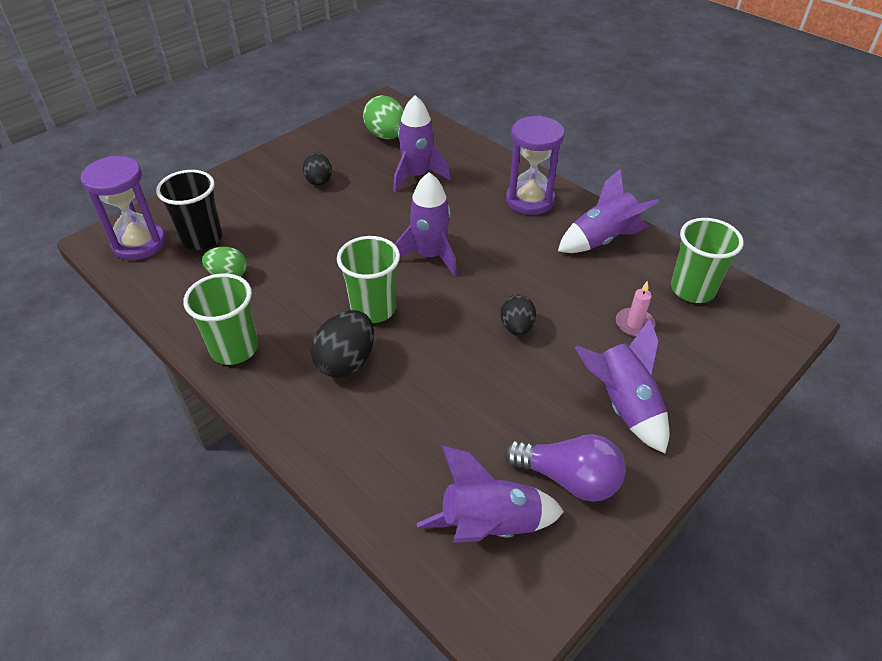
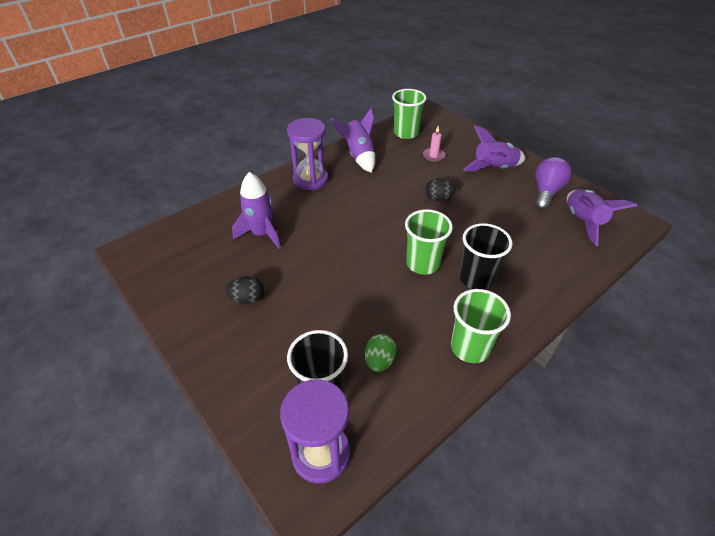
camera: 85 degrees left, 0 degrees up
(346, 362) = (476, 278): black egg -> black cup
(386, 136) = (191, 251): green egg -> none
(430, 255) = (366, 232): purple rocket -> none

